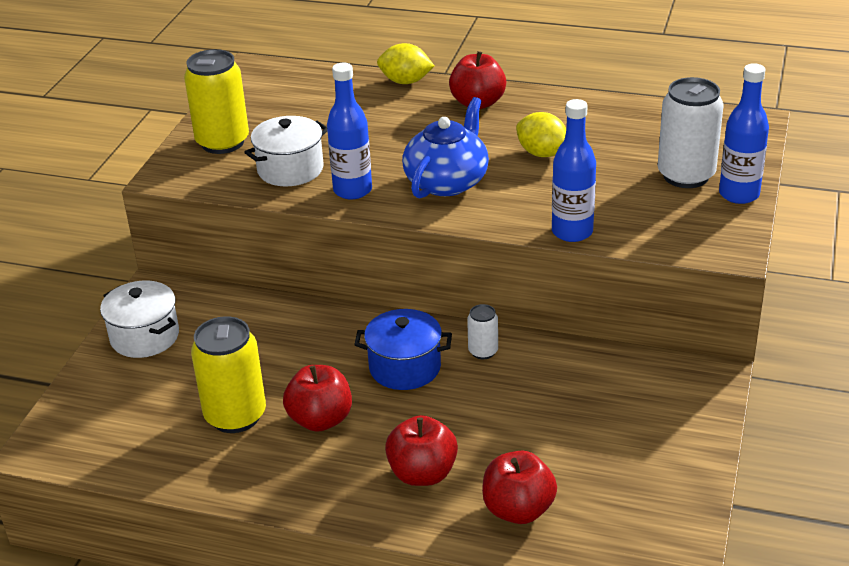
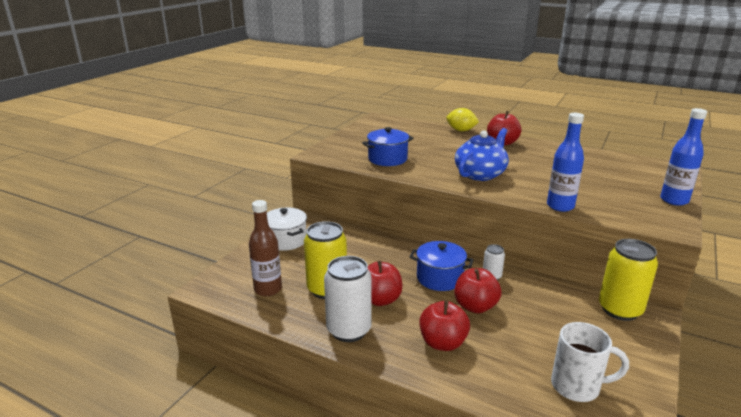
camera: 10 degrees right, 10 degrees down
(143, 431) = (268, 289): none -> brown bottle
(222, 142) = (352, 144): yellow can -> yellow can (620, 310)
(290, 169) = (387, 159): white pot -> blue pot
(352, 190) = (422, 172): blue bottle -> none
(518, 510) = (509, 378): red apple -> red apple (475, 306)
(542, 153) = (541, 168): yellow lemon -> none
(607, 504) = (577, 386): none -> white mug
(686, 175) = (636, 187): white can -> white can (349, 330)

